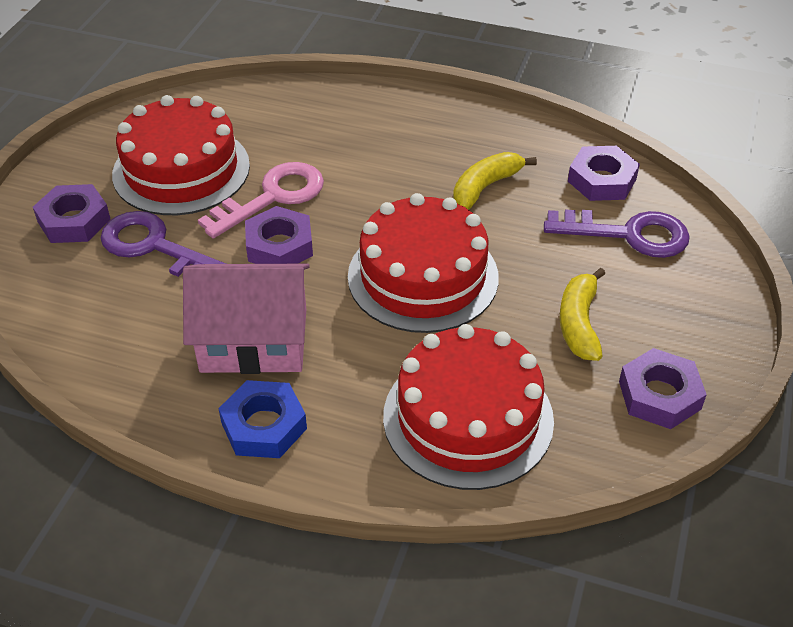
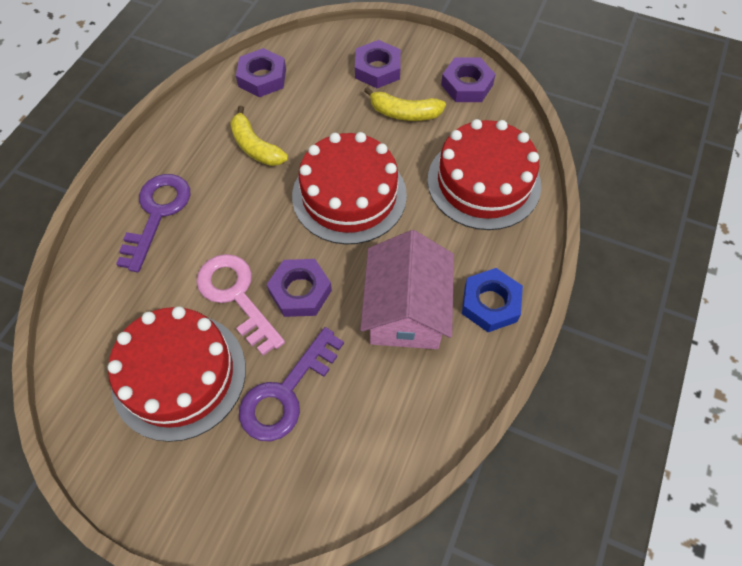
camera: 85 degrees left, 15 degrees up
(74, 220) = (235, 472): purple nut -> purple nut (377, 69)
(628, 234) = (323, 73): purple key -> purple key (157, 214)

